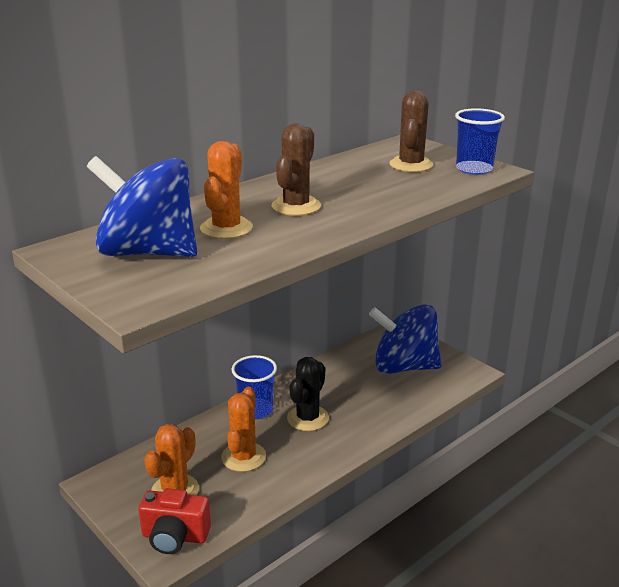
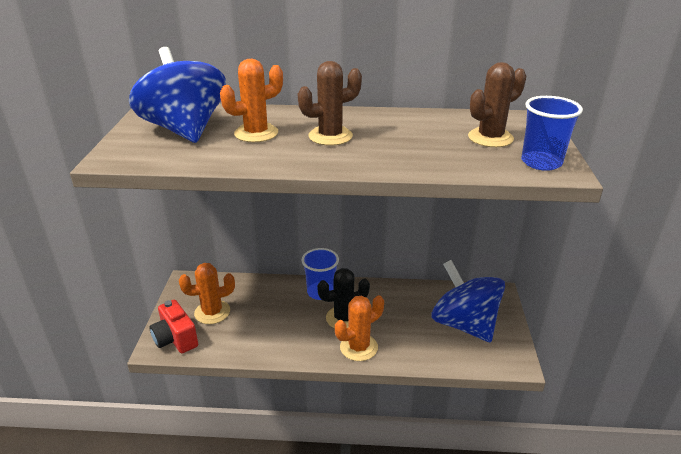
camera: 45 degrees right, 5 degrees up
(243, 457) = (272, 317): orange cactus -> orange cactus (358, 347)

